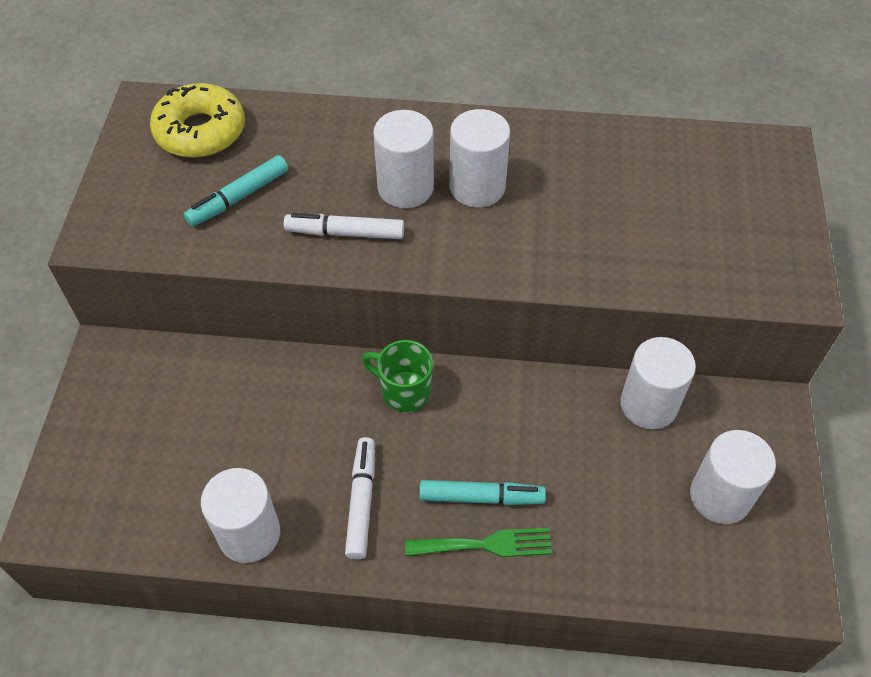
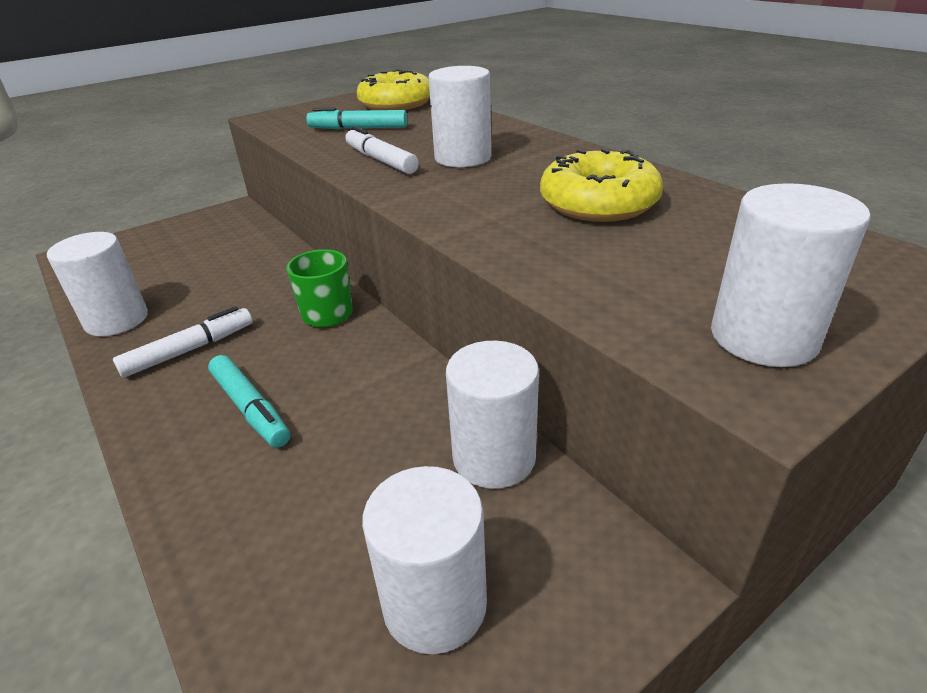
camera: 50 degrees right, 20 degrees down
(477, 187) = (515, 175): white cylinder -> white cylinder (763, 337)
(486, 544) = (194, 441): green fork -> none
(571, 187) = (598, 203): none -> yellow donut

